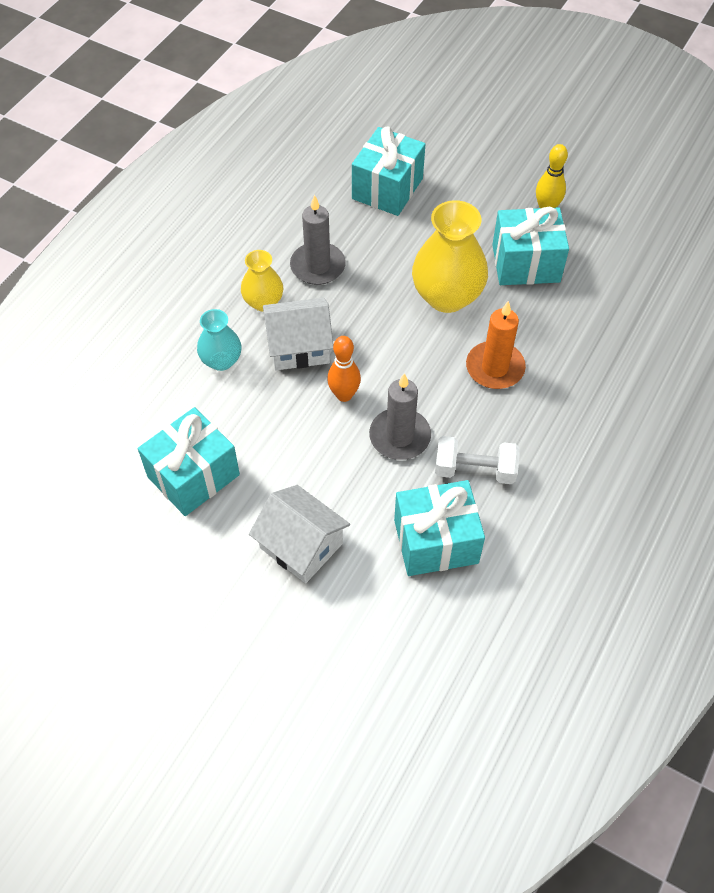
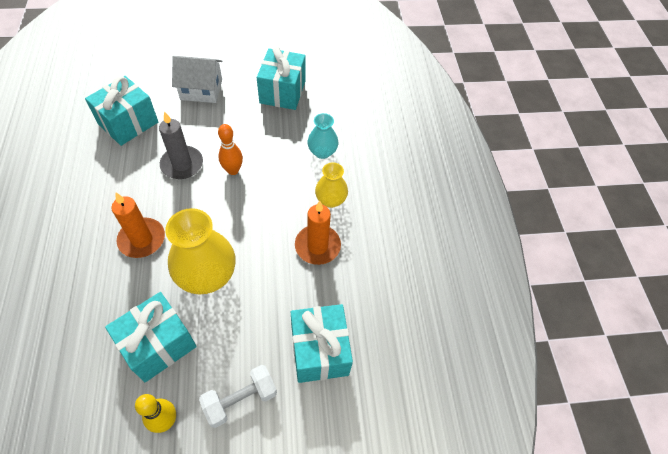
camera: 140 degrees right, 0 degrees up
(299, 346) = (283, 184): white house -> none
(317, 266) = (317, 246): grey candle -> orange candle
(474, 470) = (124, 168): white dumbbell -> white dumbbell (240, 399)

